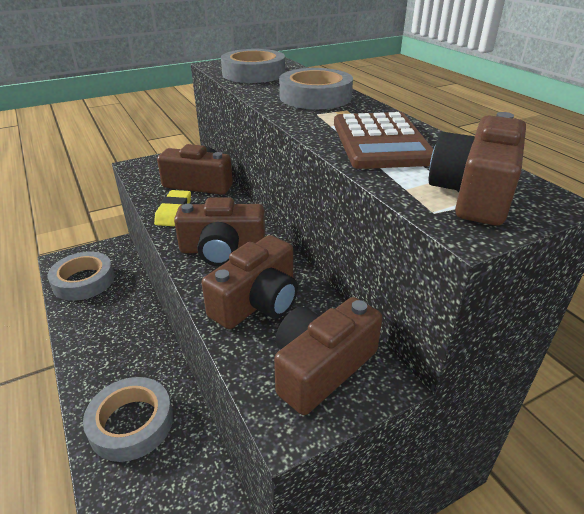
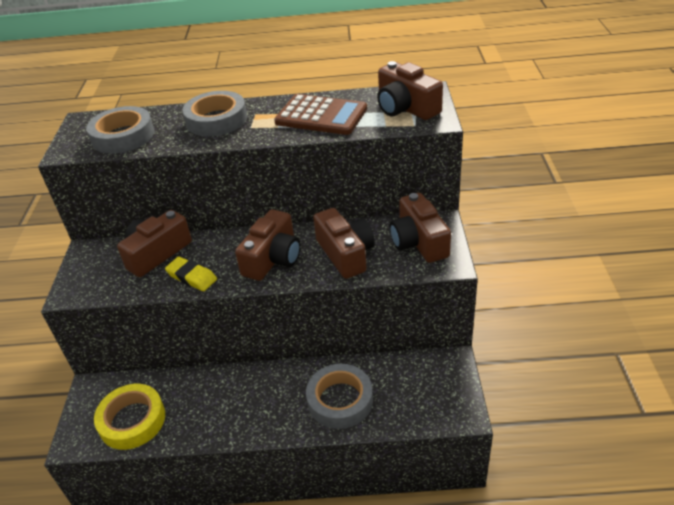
camera: 60 degrees left, 5 degrees up
(84, 281) = (132, 420): grey tape -> yellow tape

